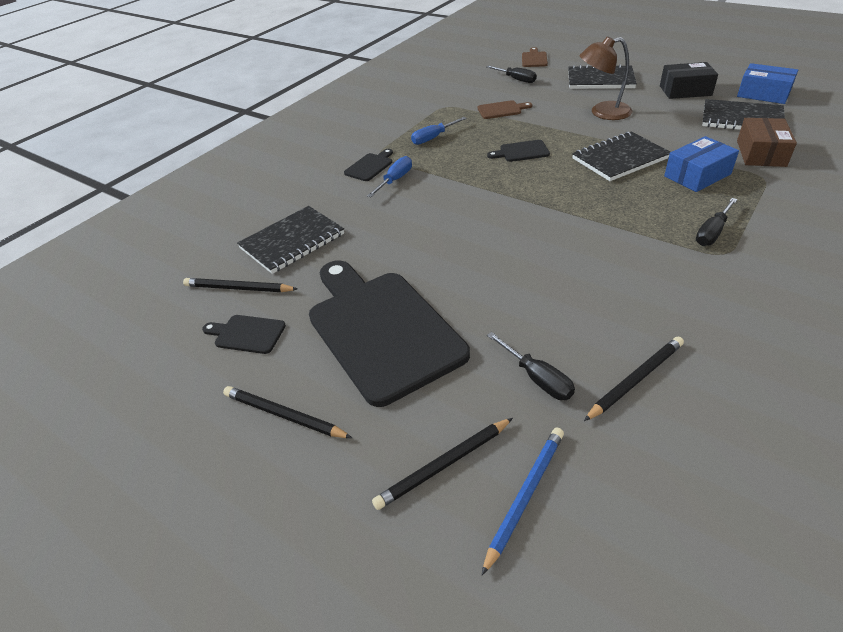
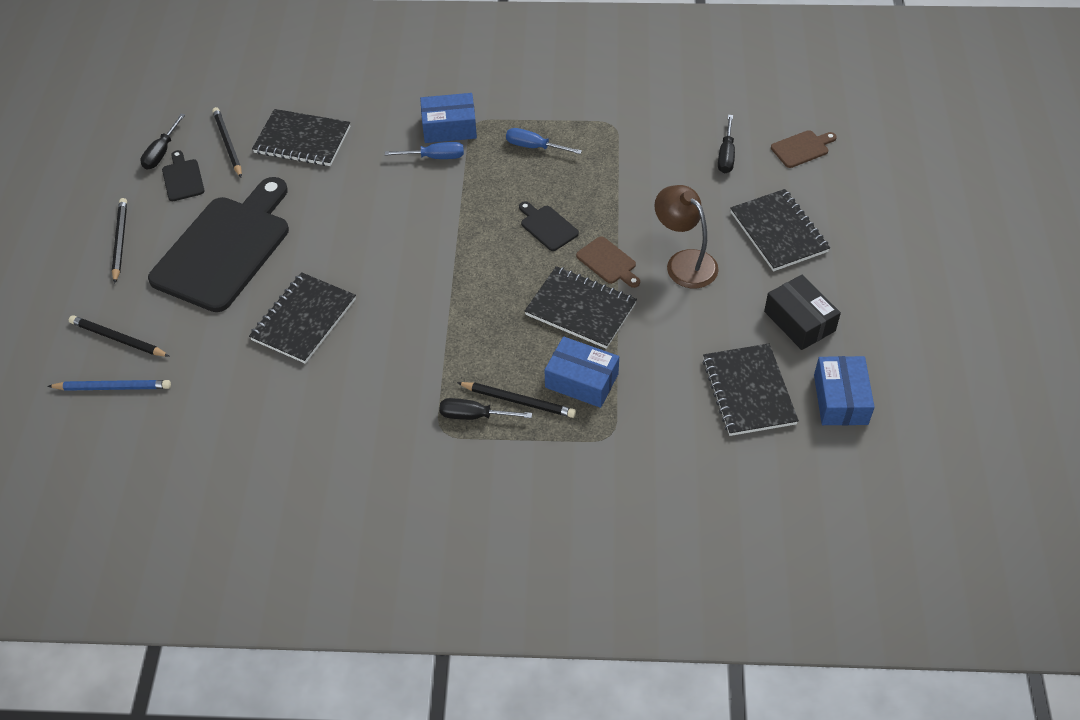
camera: 55 degrees right, 10 degrees up
(370, 166) = (449, 127): black cutting board -> blue box
(501, 110) = (634, 174): brown cutting board -> brown cutting board (608, 262)
(527, 300) = (304, 319): none -> black notebook
(537, 378) = (218, 357): black screwdriver -> black screwdriver (162, 152)
(635, 380) = (244, 413): black pencil -> black pencil (518, 401)
(760, 153) = (666, 424): brown box -> none

